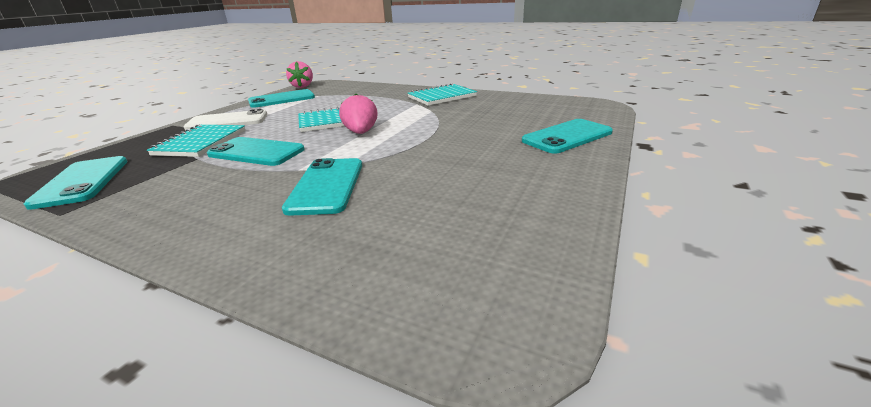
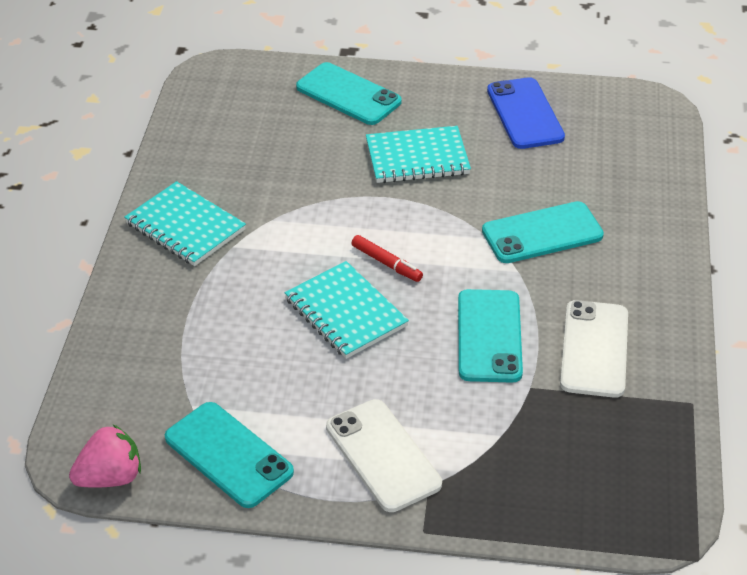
camera: 110 degrees left, 15 degrees up
(82, 182) = (637, 452): turquoise phone -> none
(182, 184) = (594, 349): none -> white phone
(201, 143) = (483, 421): turquoise notebook -> turquoise notebook (417, 158)
(361, 133) = (386, 263): pink strawberry -> red marker
(517, 208) = (525, 114): none -> blue phone

